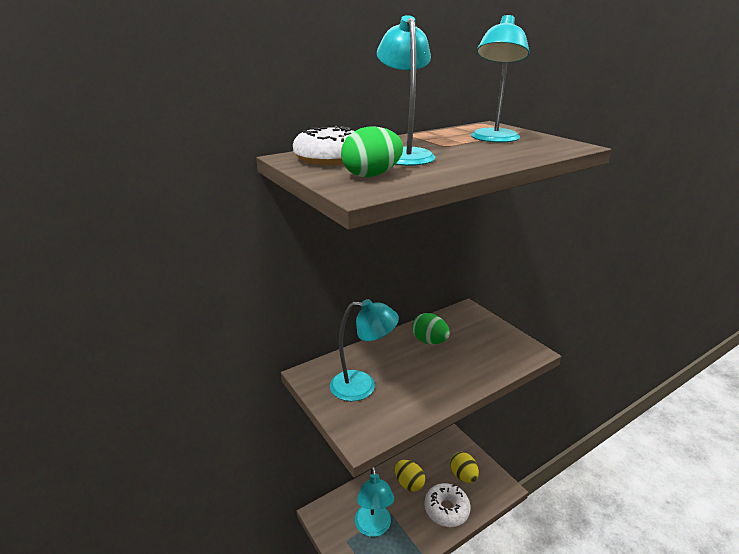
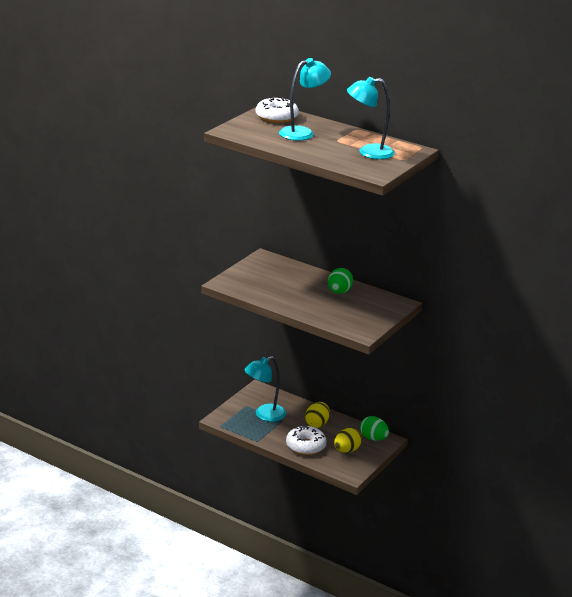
camera: 65 degrees right, 0 degrees up
(362, 386) = (268, 276): turquoise lamp -> none
(371, 175) = (255, 130): green egg -> green egg (373, 438)

